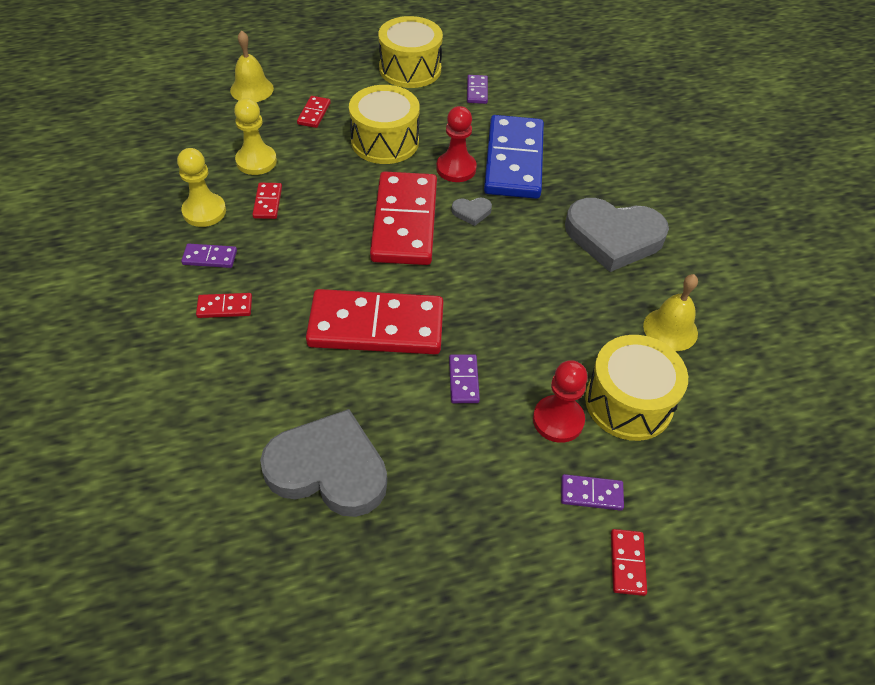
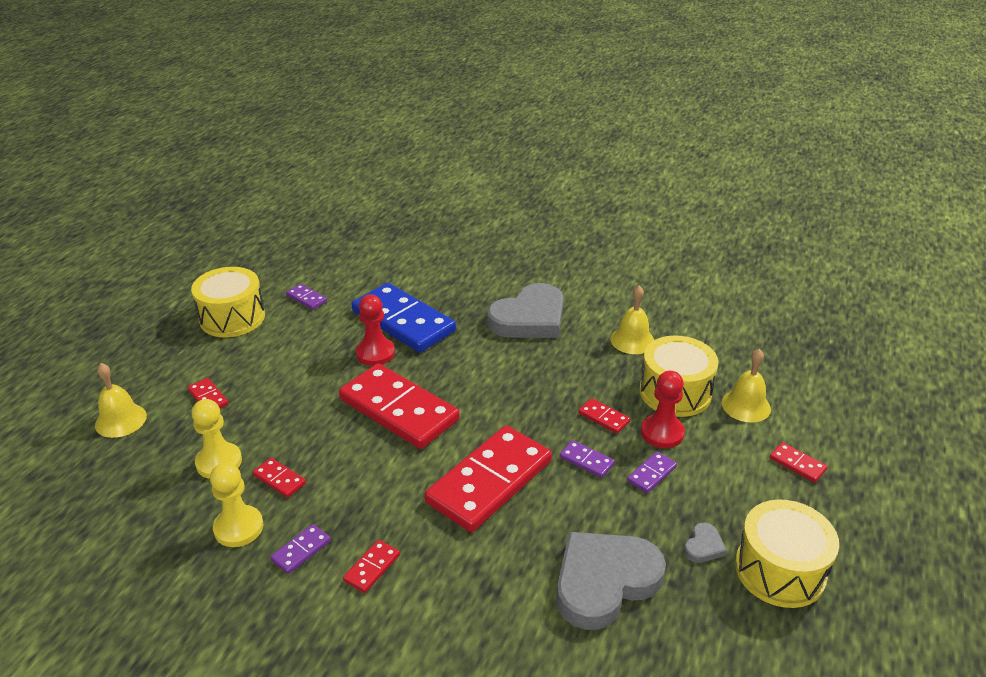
camera: 50 degrees left, 15 degrees down
(385, 141) = (297, 374): yellow drum -> yellow drum (780, 570)
(471, 212) = (430, 370): grey heart -> grey heart (703, 546)
(533, 364) = (603, 418): none -> red domino
(591, 494) = (733, 450): purple domino -> purple domino (651, 474)
(673, 474) = (746, 405): none -> yellow bell

